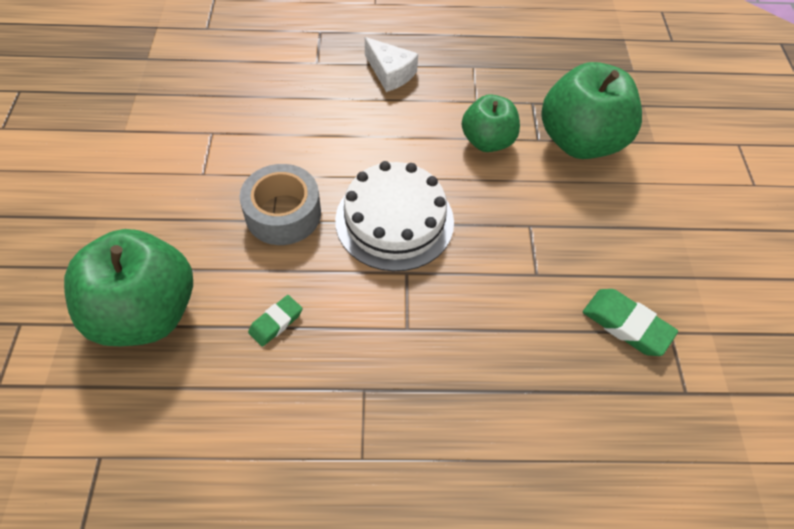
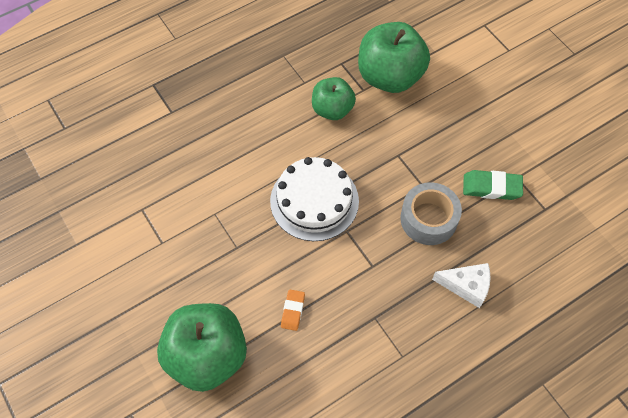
camera: 30 degrees left, 5 degrees up
(276, 322) = (293, 311): green eraser -> orange eraser
(283, 214) = (240, 238): grey tape -> grey tape (428, 219)
(390, 73) = (230, 92): white cheese -> white cheese (466, 286)

